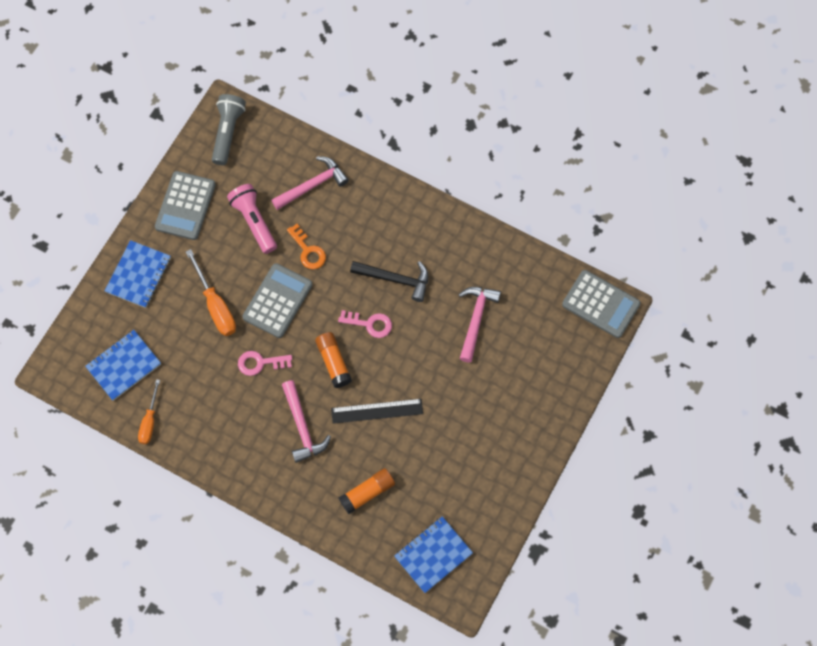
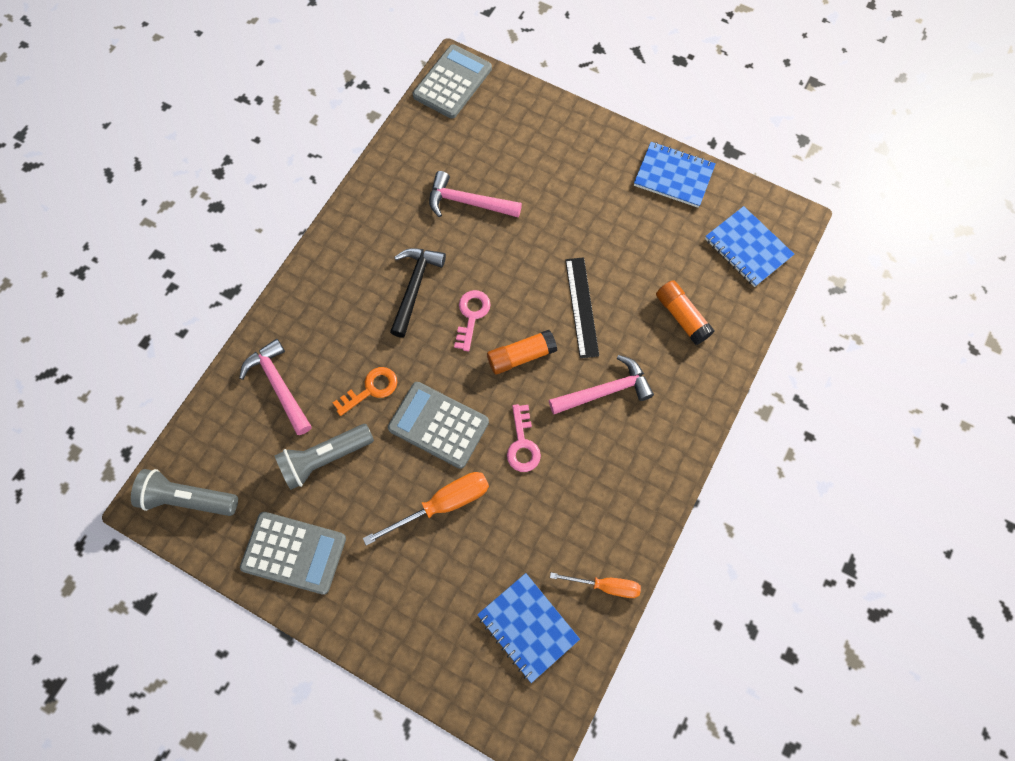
camera: 90 degrees left, 0 degrees up
(138, 275) = (394, 614): blue notebook -> blue notebook (673, 176)
(254, 221) = (325, 458): pink flashlight -> grey flashlight

